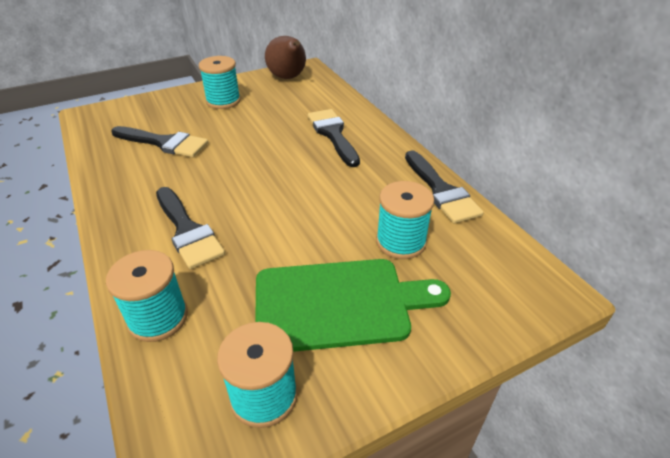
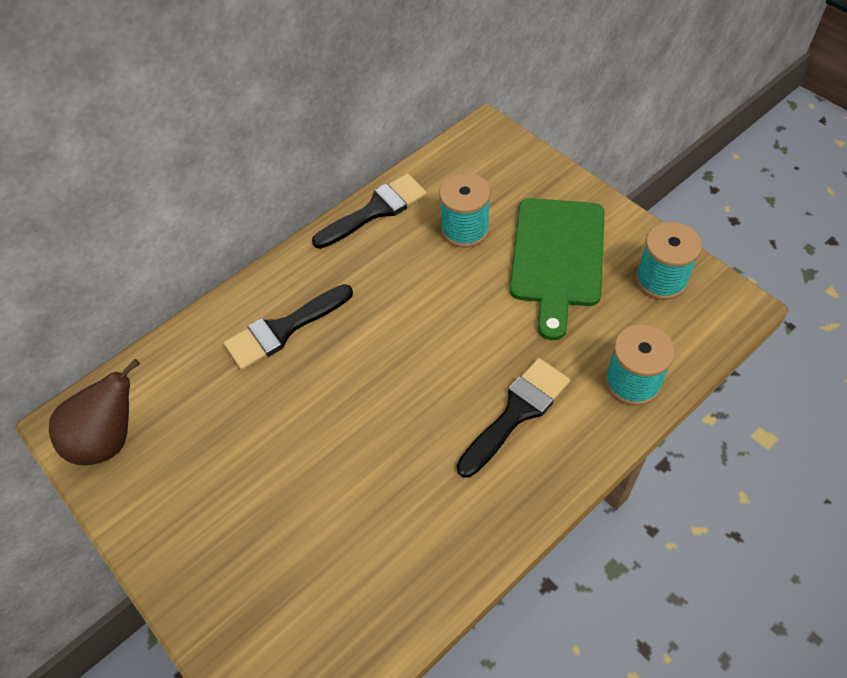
camera: 100 degrees left, 15 degrees up
(164, 143) = (350, 534): black brush -> none
(223, 101) = (205, 508): turquoise spool -> none
(338, 303) = (557, 257): green cutting board -> green cutting board turned 150 degrees counterclockwise

